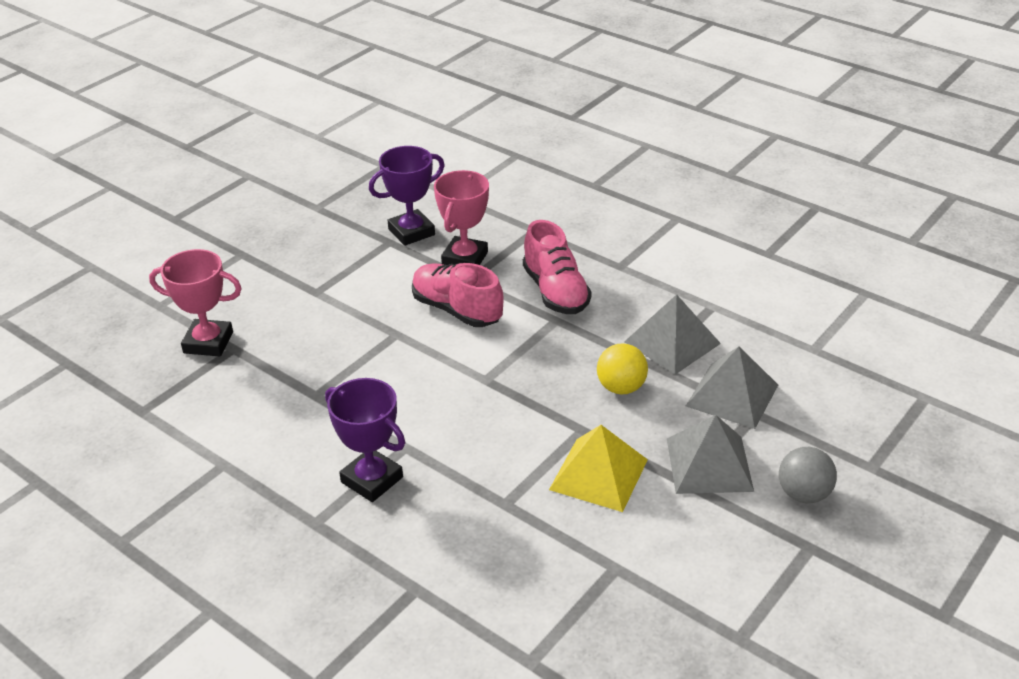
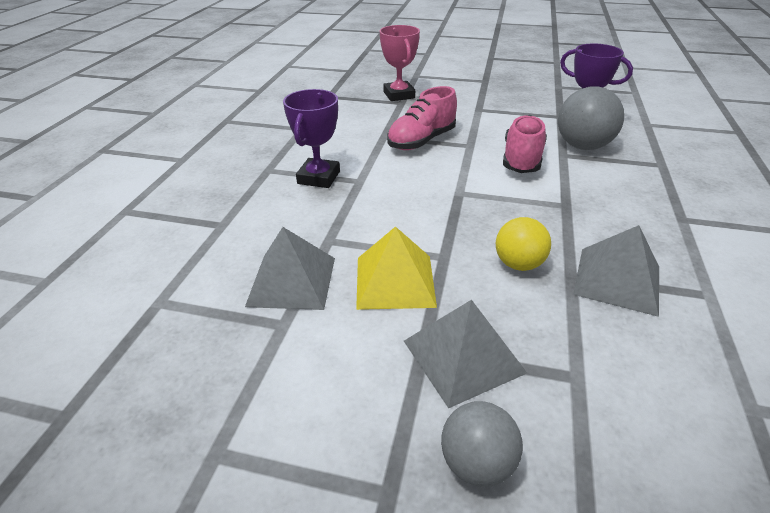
camera: 65 degrees right, 0 degrees up
(465, 258) = (582, 146): pink trophy -> grey ball
(555, 292) = (600, 195): pink shoe -> pink shoe (421, 141)
(732, 395) = (586, 347): grey pyramid -> grey pyramid (292, 281)

